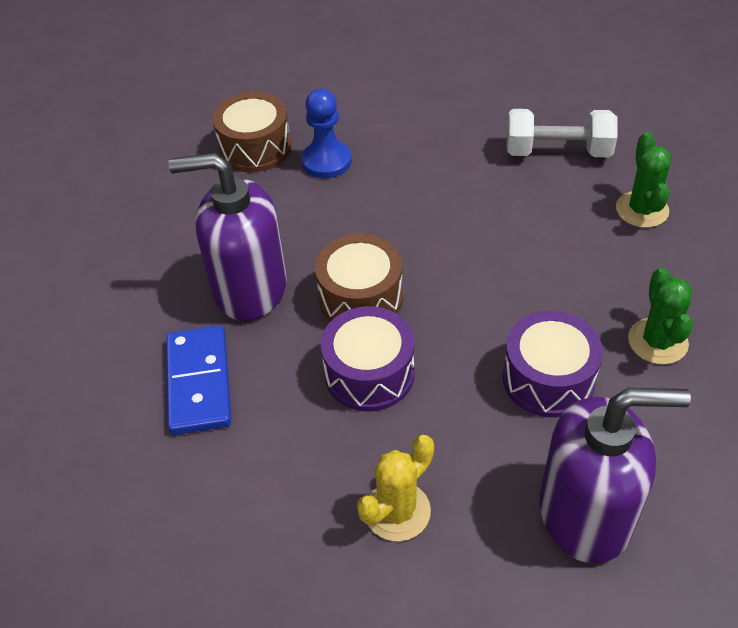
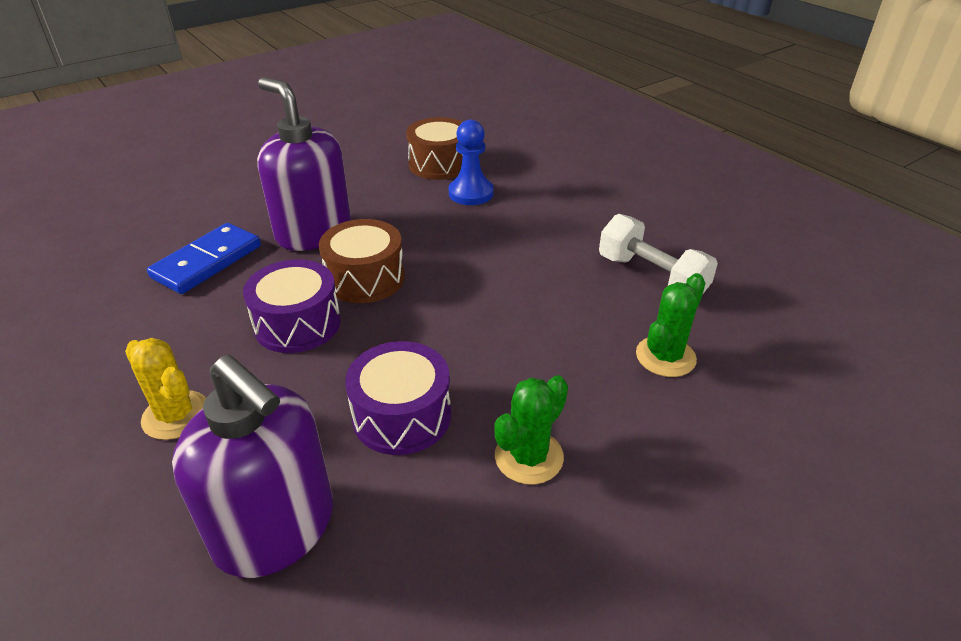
camera: 40 degrees right, 10 degrees down
(397, 511) = (176, 415): yellow cactus -> yellow cactus turned 45 degrees clockwise

